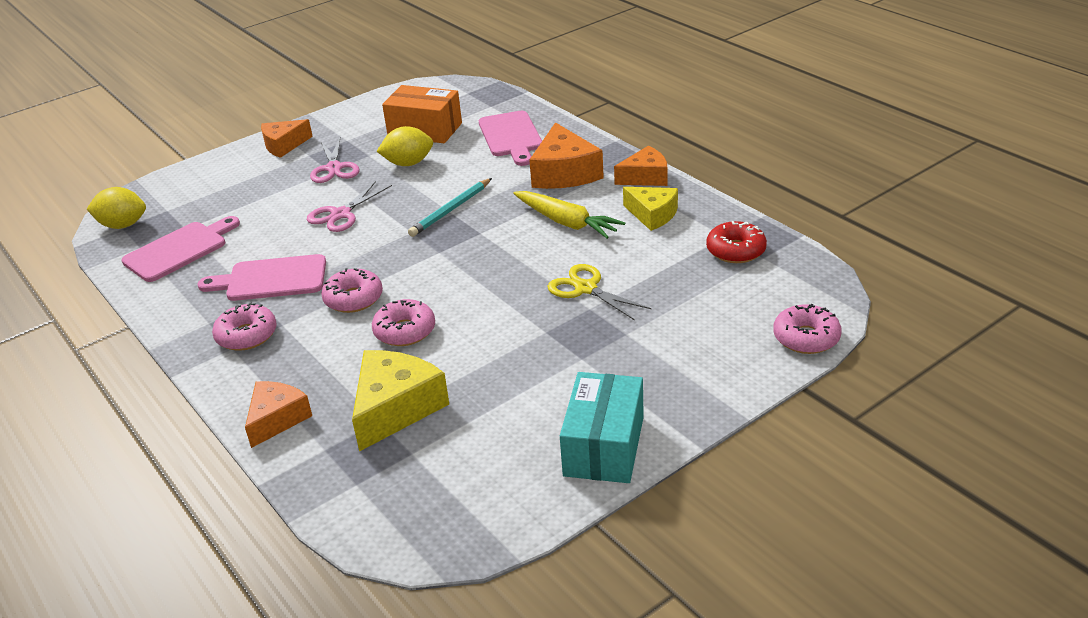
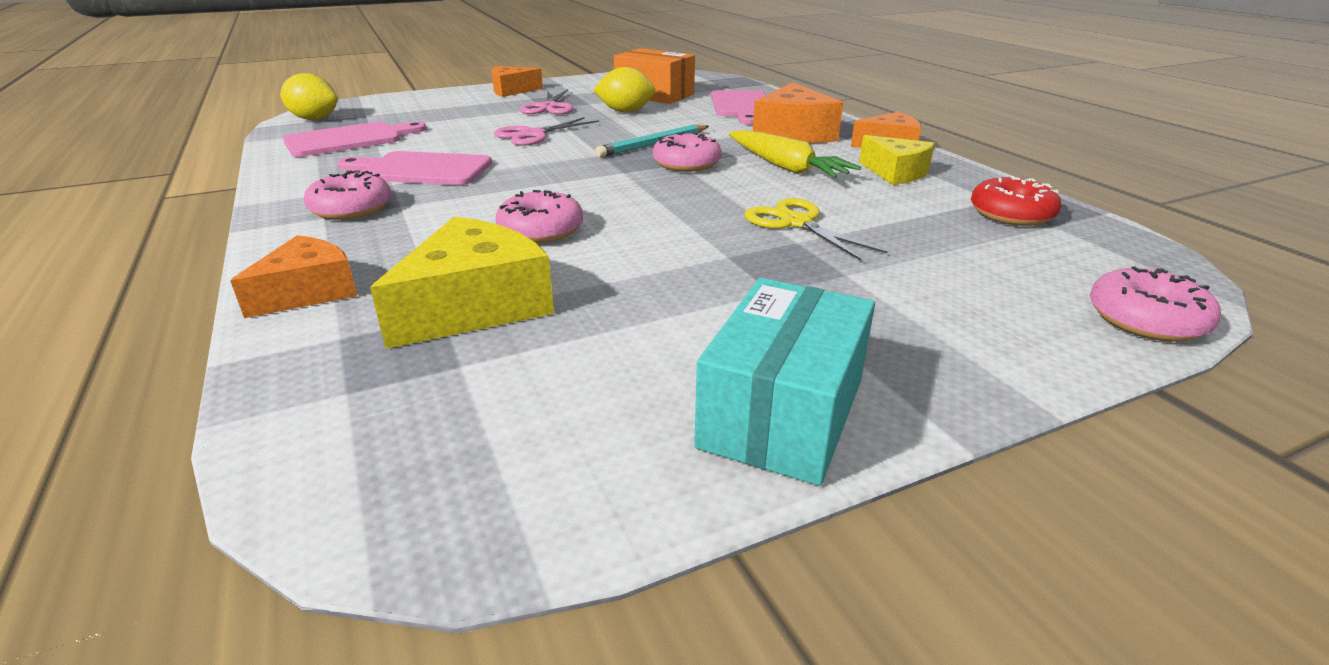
camera: 10 degrees right, 5 degrees down
(353, 299) = (499, 195): pink donut -> pink donut (686, 164)

